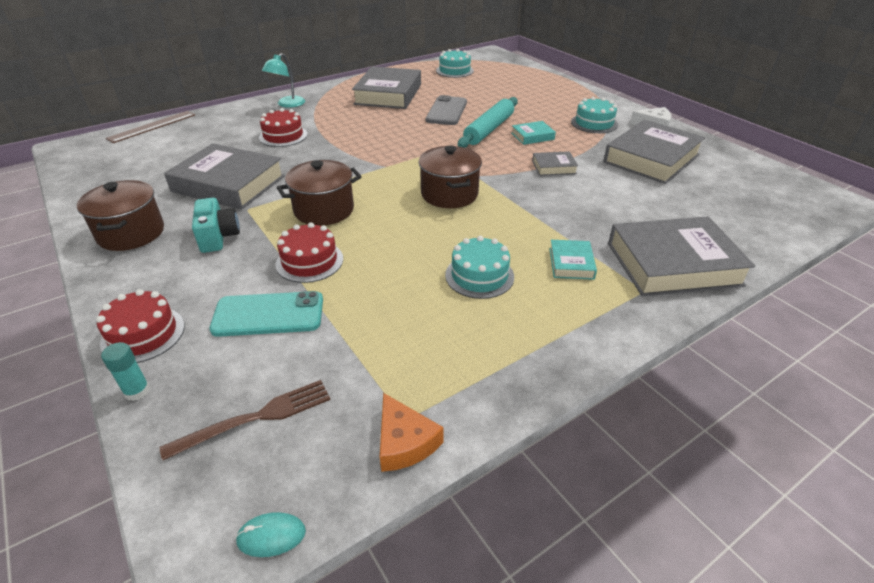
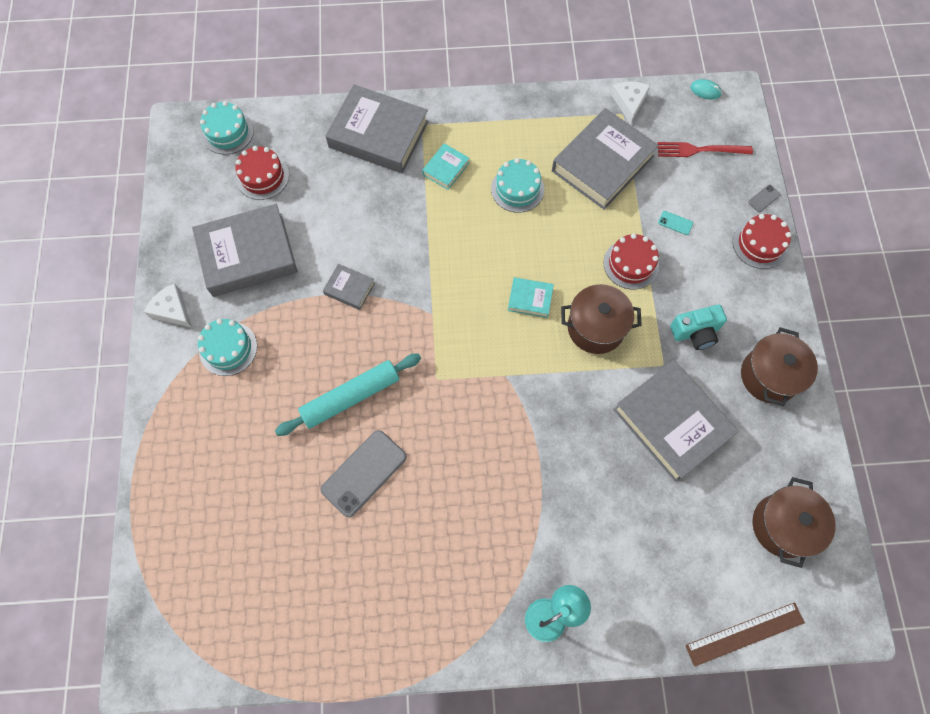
camera: 150 degrees left, 30 degrees up
(137, 391) = (764, 198): turquoise glue stick -> grey phone
(218, 237) = (695, 332): turquoise camera -> turquoise camera turned 120 degrees counterclockwise
(256, 418) = (700, 150): brown fork -> red fork
(268, 314) = (675, 223): turquoise phone -> turquoise phone, size x0.43
(283, 136) = (587, 510): red cake -> red cake (262, 176)
(388, 94) = (404, 573): grey book -> grey book (602, 163)
(404, 442) = (629, 102): orange cheese -> white cheese
(449, 194) = (475, 296): brown pot -> brown pot (782, 525)
(454, 71) = (257, 614): turquoise cake -> turquoise cake (227, 132)
(532, 136) = (318, 356): turquoise book -> turquoise book (530, 299)

